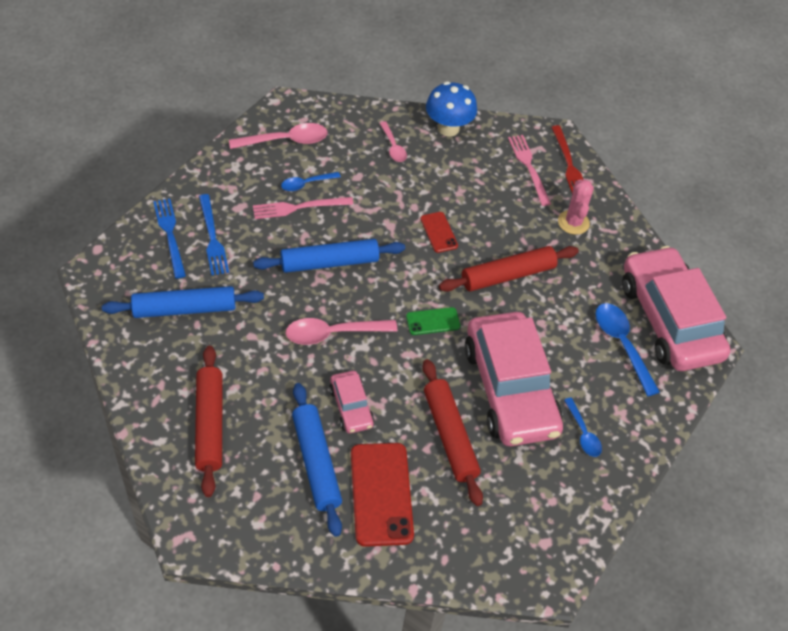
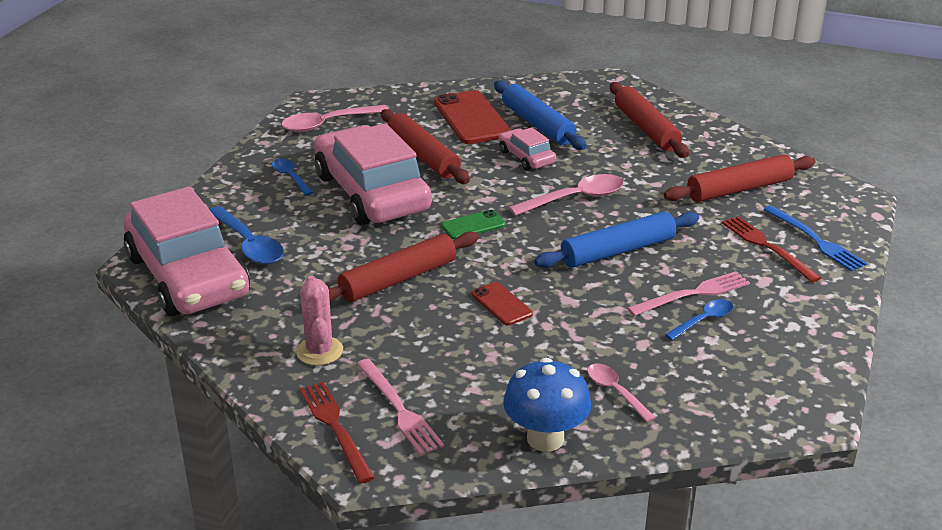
camera: 170 degrees right, 20 degrees down
(184, 309) = (739, 189): blue rolling pin -> red rolling pin
(212, 237) = (767, 247): blue fork -> red fork
(286, 140) = (772, 365): pink spoon -> pink spoon (327, 124)

